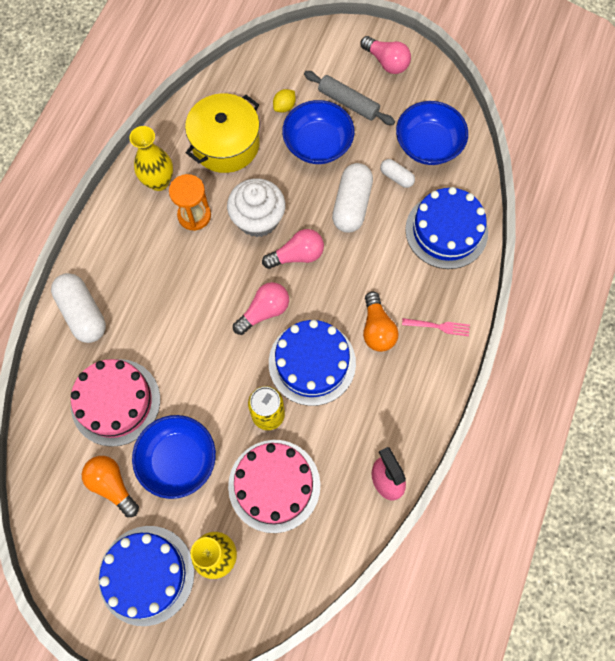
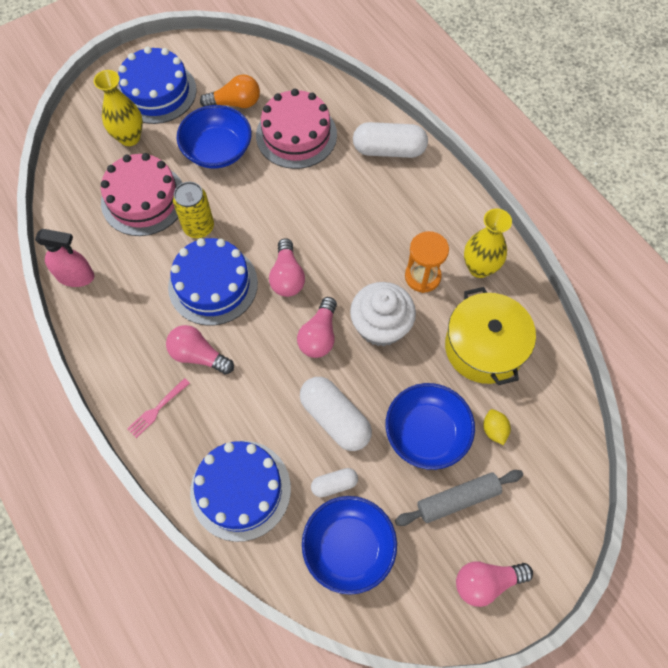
camera: 125 degrees right, 5 degrees down
(377, 329) = (198, 355): orange light bulb -> pink light bulb

